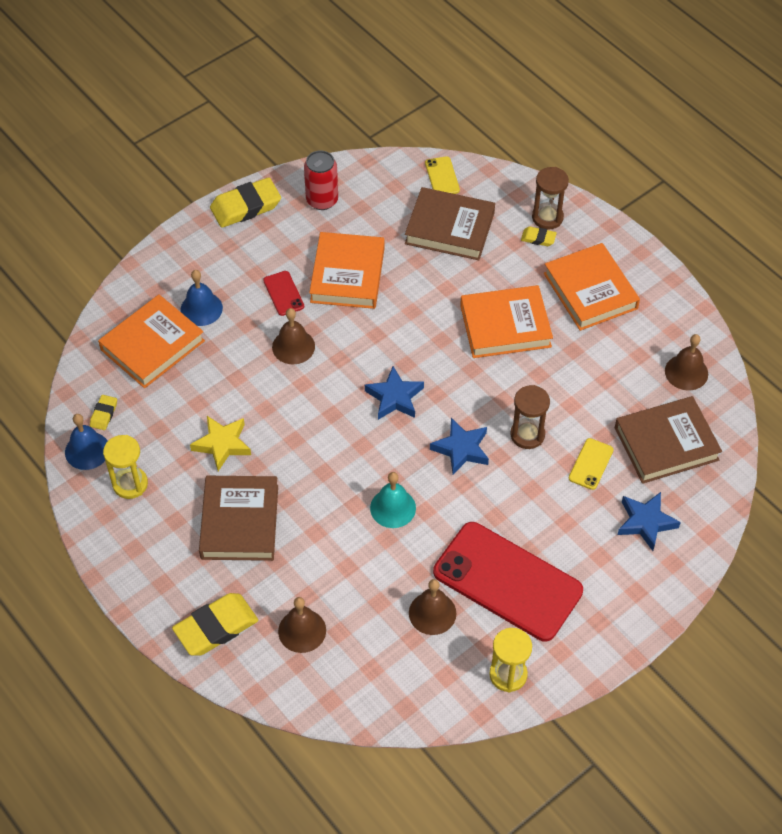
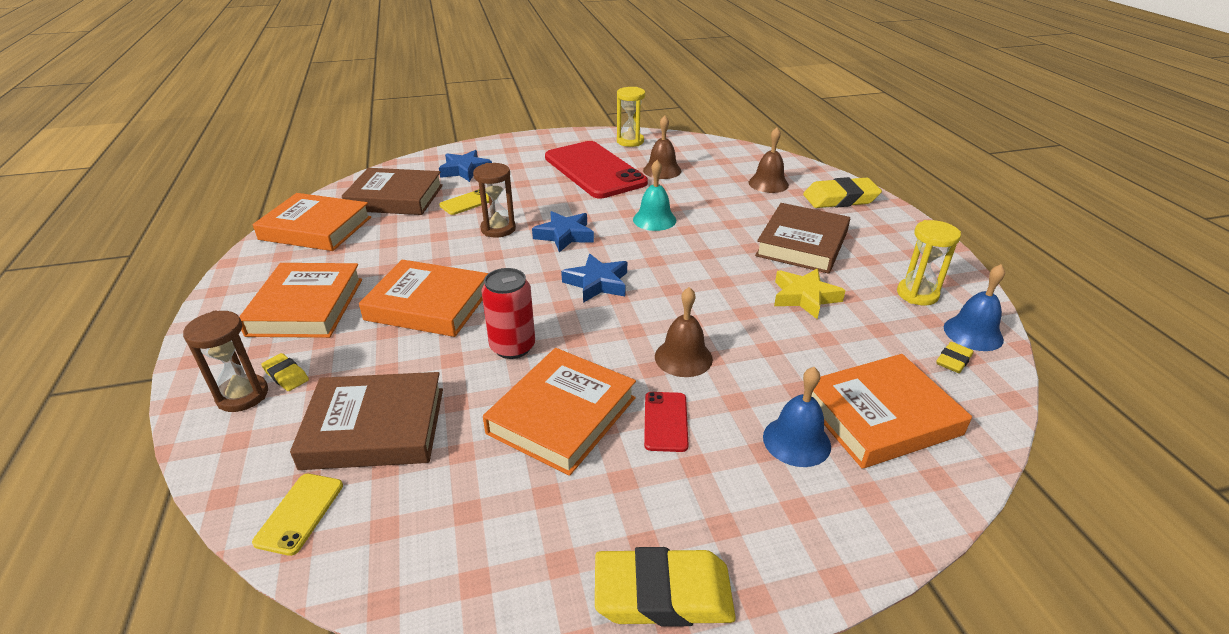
camera: 155 degrees left, 20 degrees down
(322, 200) = (520, 550): red can -> red can (512, 347)
(449, 228) = (374, 427): brown book -> brown book turned 45 degrees counterclockwise
(686, 372) = (316, 228): brown bell -> orange book

